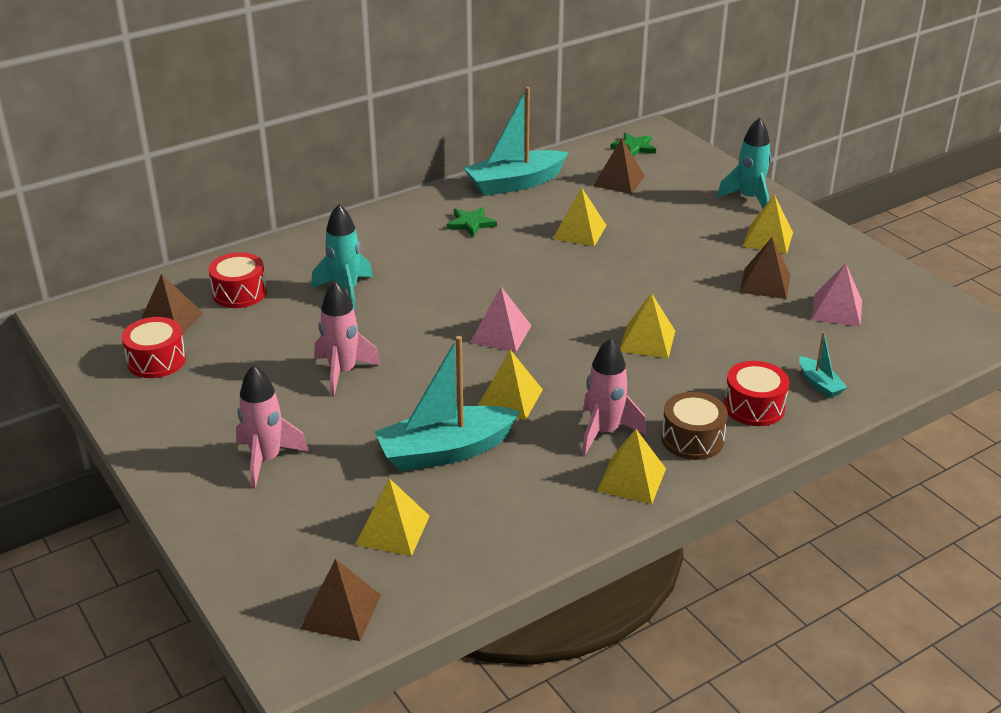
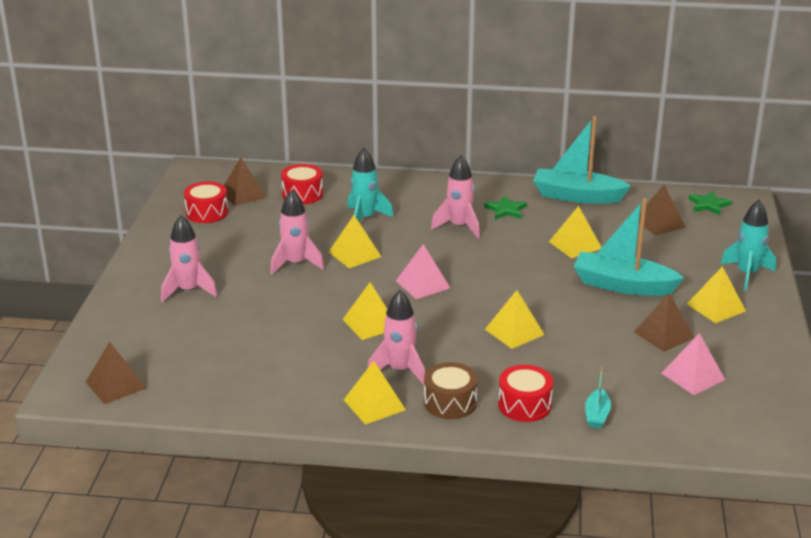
camera: 40 degrees right, 5 degrees down
(392, 530) = (199, 359): yellow pyramid -> yellow pyramid (354, 254)
(445, 451) = (289, 334): turquoise boat -> turquoise boat (623, 285)
(451, 259) = (459, 227): none -> pink rocket

